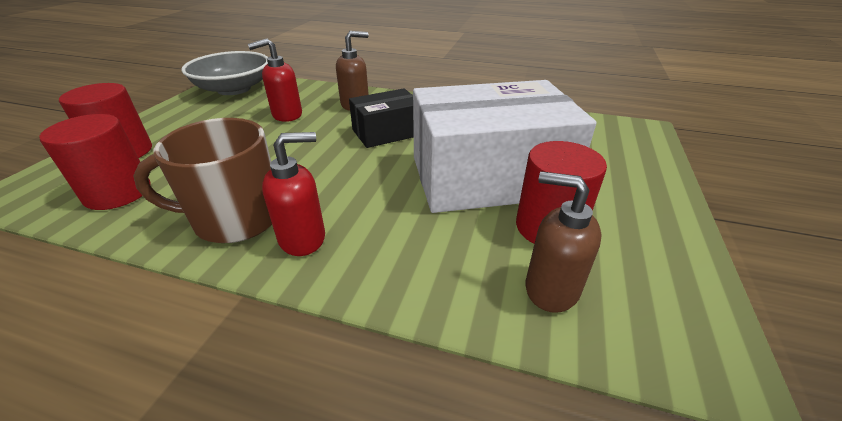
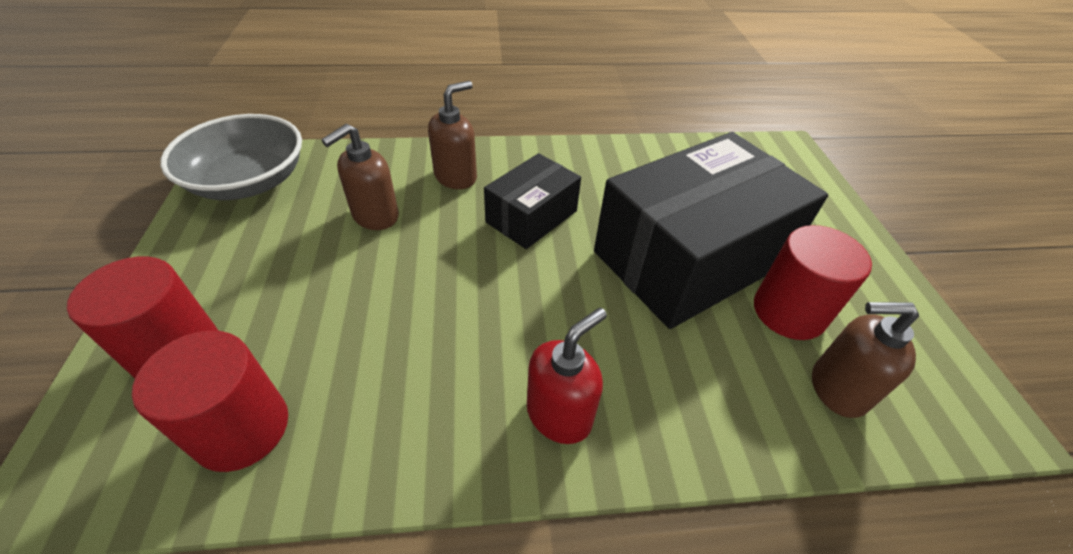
camera: 25 degrees left, 10 degrees up
(235, 218) = (453, 414): brown mug -> none
(287, 115) = (375, 216): red soap dispenser -> brown soap dispenser
(488, 177) = (690, 258): white box -> black box

